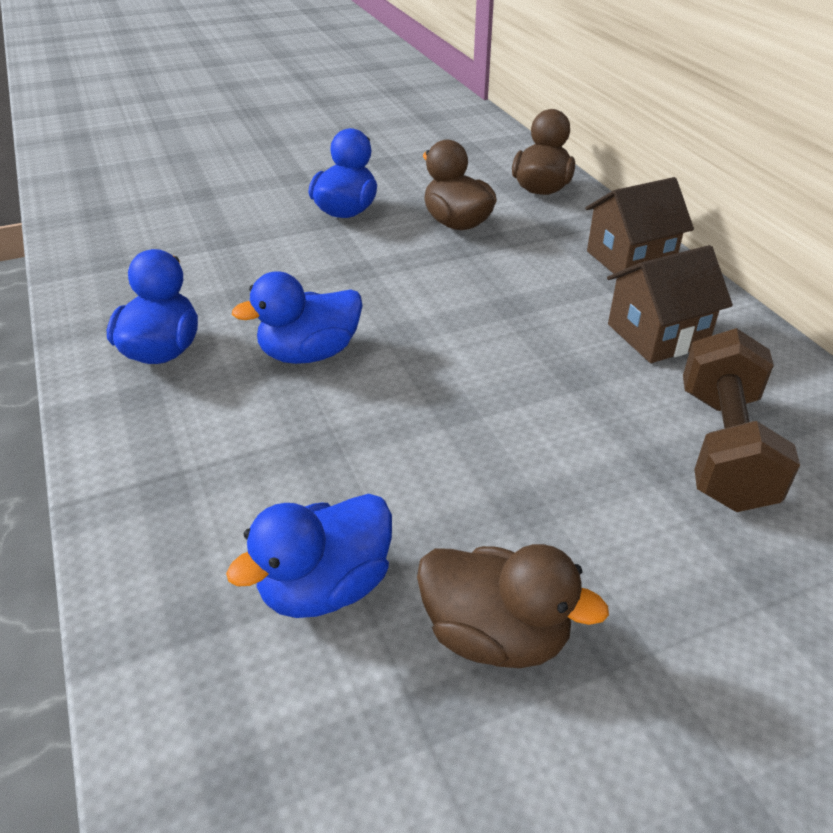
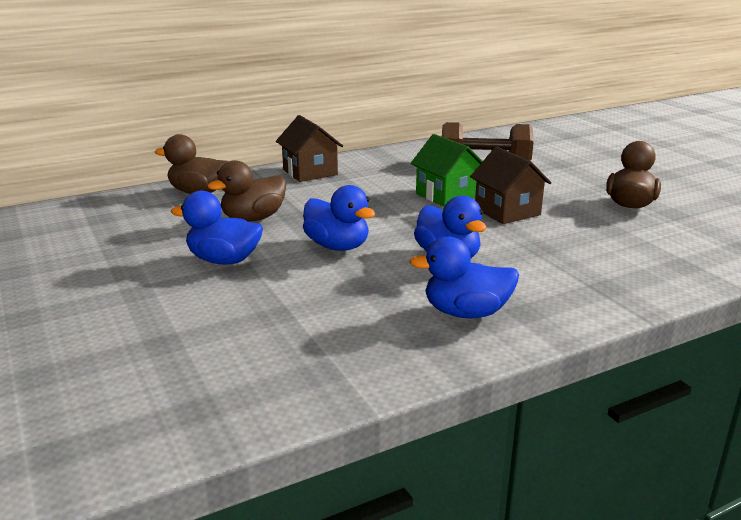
camera: 95 degrees left, 15 degrees down
(325, 587) = (636, 237): blue duck -> blue duck (337, 246)
(540, 378) = (447, 195): none -> green house
(657, 335) = (394, 170): brown house -> brown house (507, 211)

